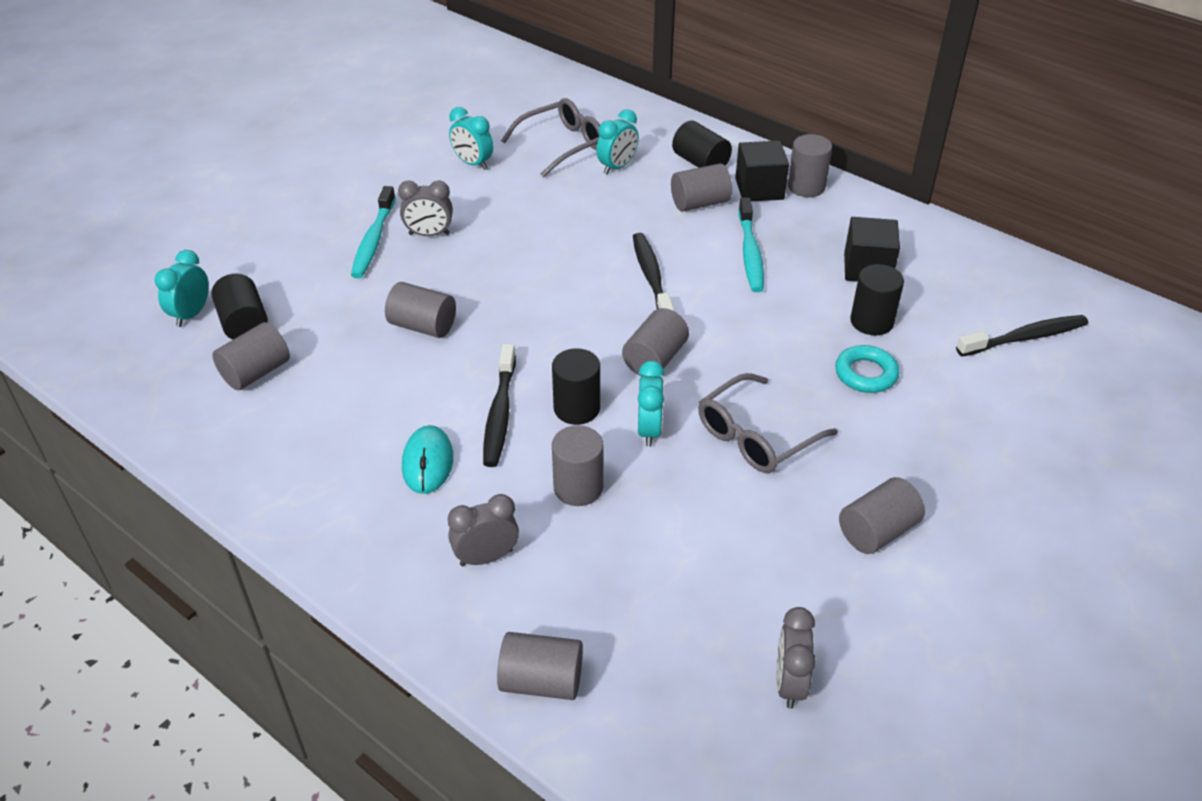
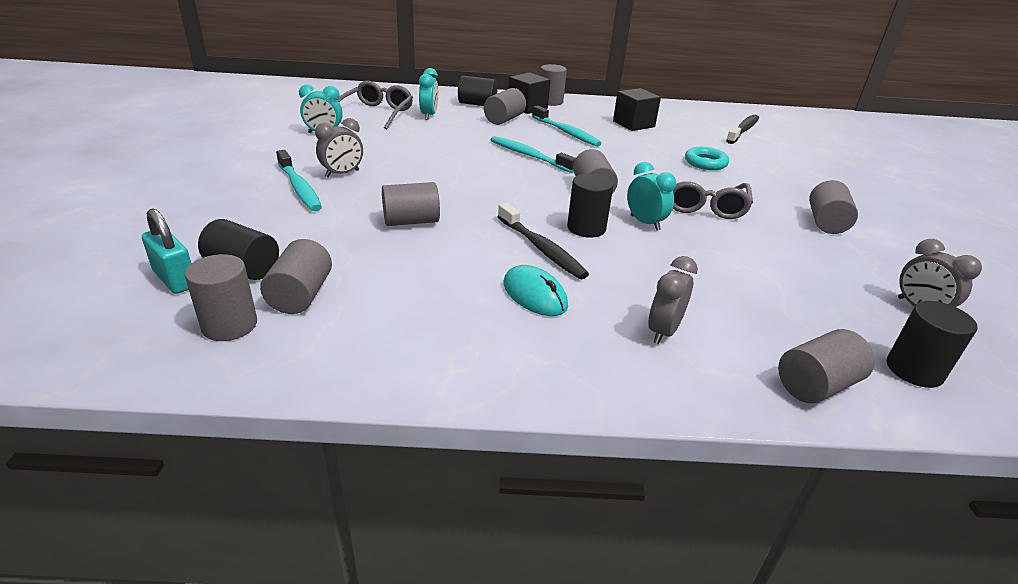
camera: 40 degrees left, 10 degrees down
(191, 314) = (175, 279): turquoise clock -> turquoise padlock
(578, 487) = (654, 267): grey cylinder -> grey cylinder (229, 325)
(651, 277) = (529, 156): black toothbrush -> turquoise toothbrush
(871, 321) = (671, 143): black cylinder -> black cylinder (914, 370)

